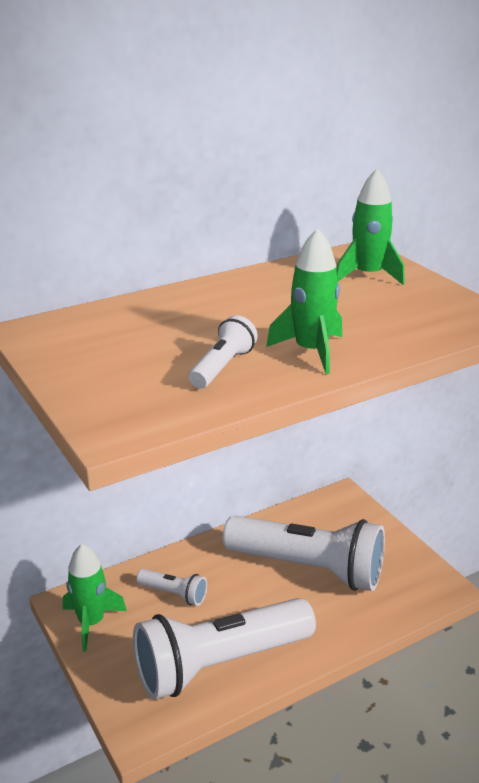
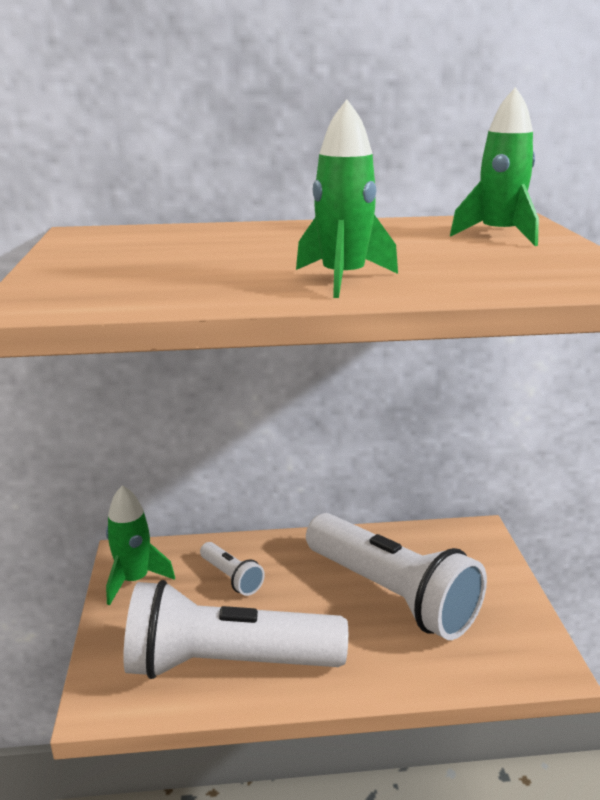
camera: 25 degrees right, 5 degrees down
(223, 367) = (223, 277): white flashlight -> none

